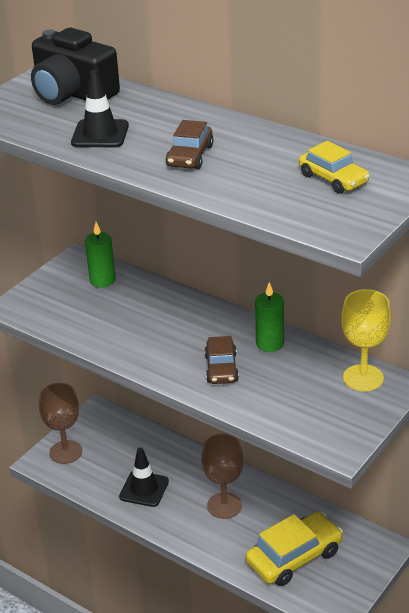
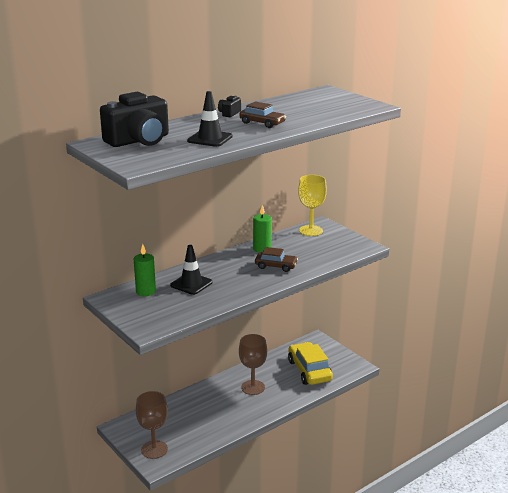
camera: 75 degrees left, 10 degrees down
(144, 489) = (217, 418): black traffic cone -> black traffic cone (191, 284)
(221, 124) = (229, 113): none -> black camera
(333, 179) = (316, 101): yellow car -> none

